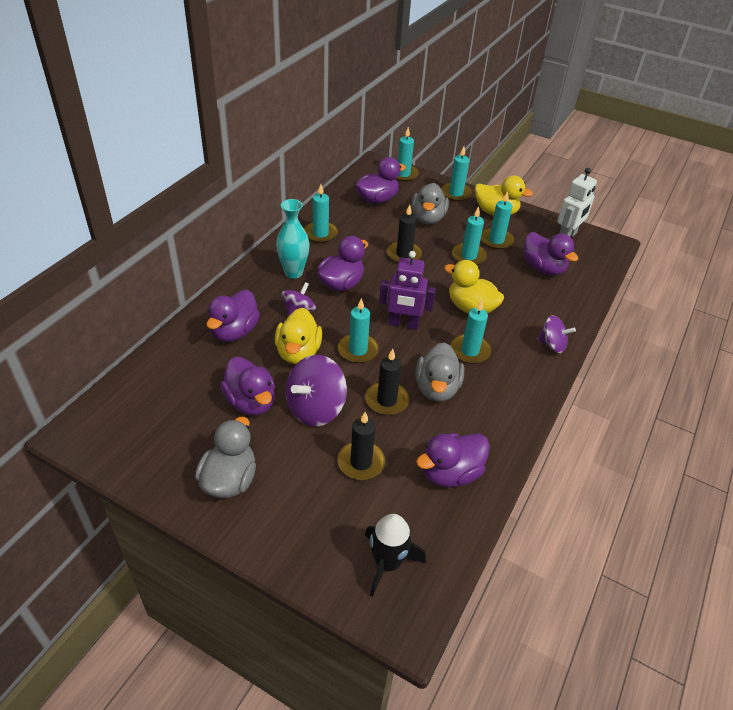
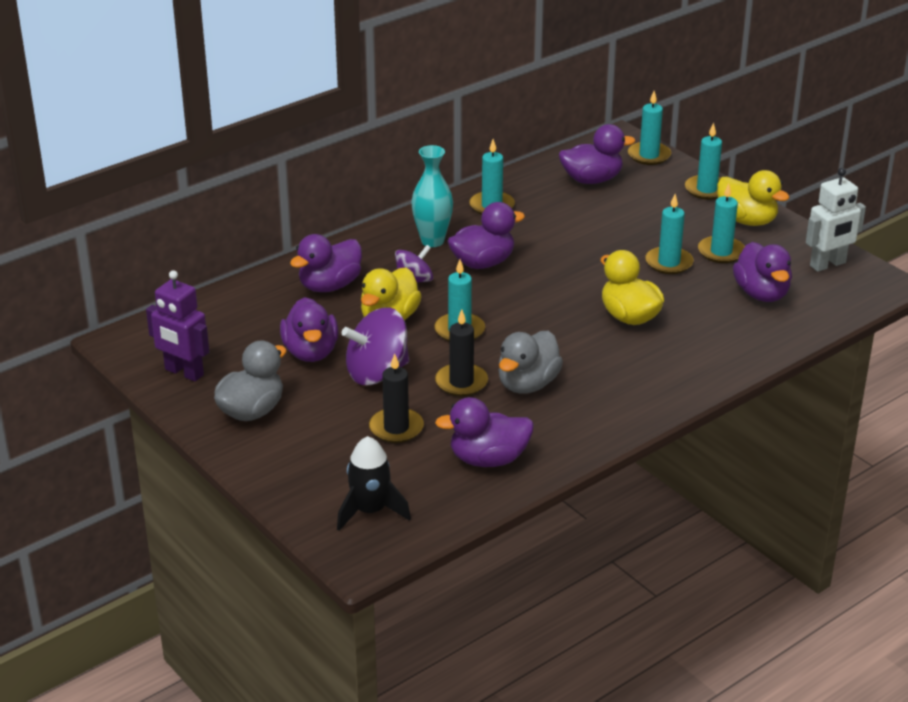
camera: 25 degrees right, 10 degrees down
(403, 324) = (531, 317): purple robot -> purple robot (184, 372)
(404, 254) = (584, 246): black candle -> none
(428, 218) = (645, 212): grey duck -> none
(470, 351) = (594, 358): turquoise candle -> none
(552, 345) = (706, 373): purple spinning top -> none

